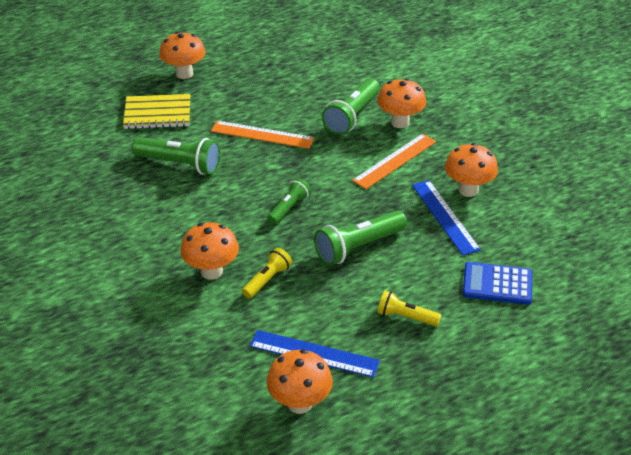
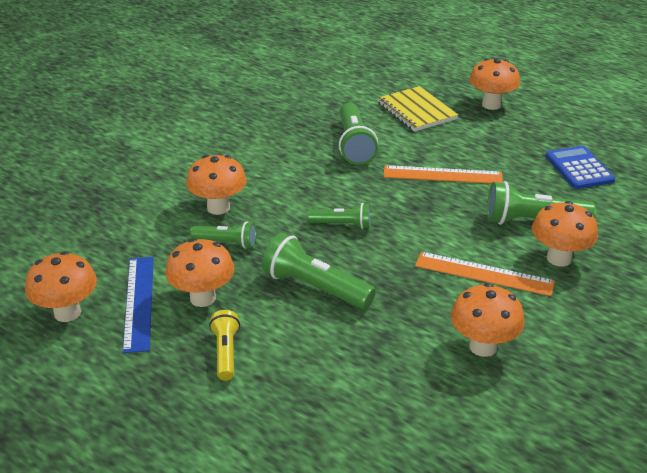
camera: 65 degrees right, 5 degrees down
(262, 134) = (442, 175): orange ruler -> orange ruler turned 75 degrees counterclockwise
(267, 280) = (226, 243): yellow flashlight -> green flashlight
(332, 313) = (203, 298): none -> orange mushroom
(445, 216) = (417, 339): blue ruler -> none
(497, 284) = (326, 416): blue calculator -> blue calculator (579, 168)

